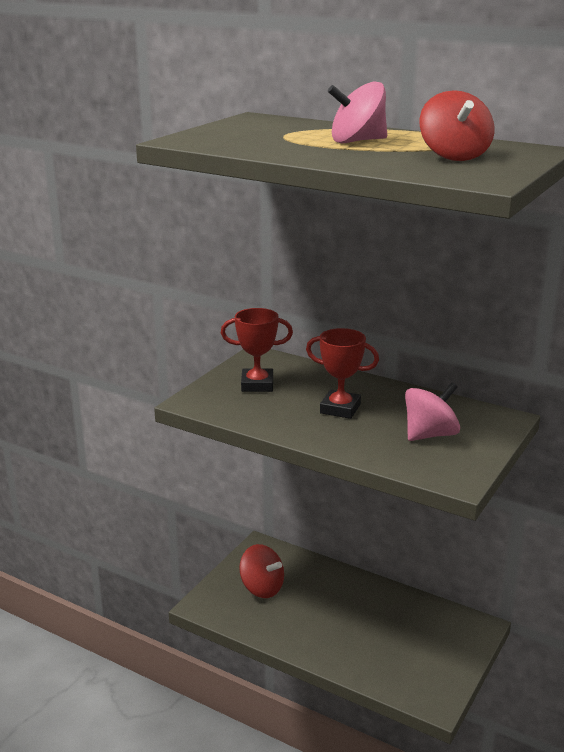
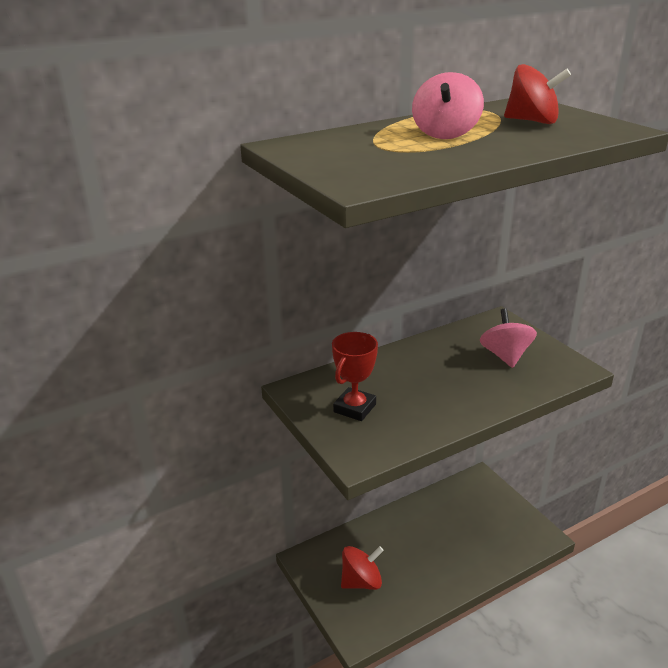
camera: 60 degrees left, 5 degrees up
(340, 409) = (435, 380): red trophy -> none

